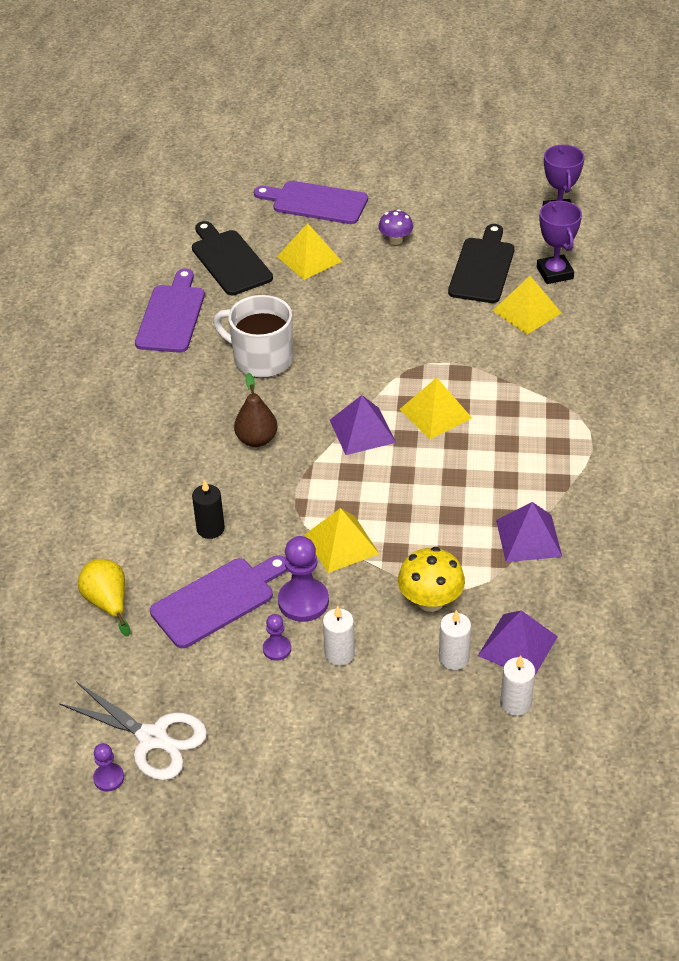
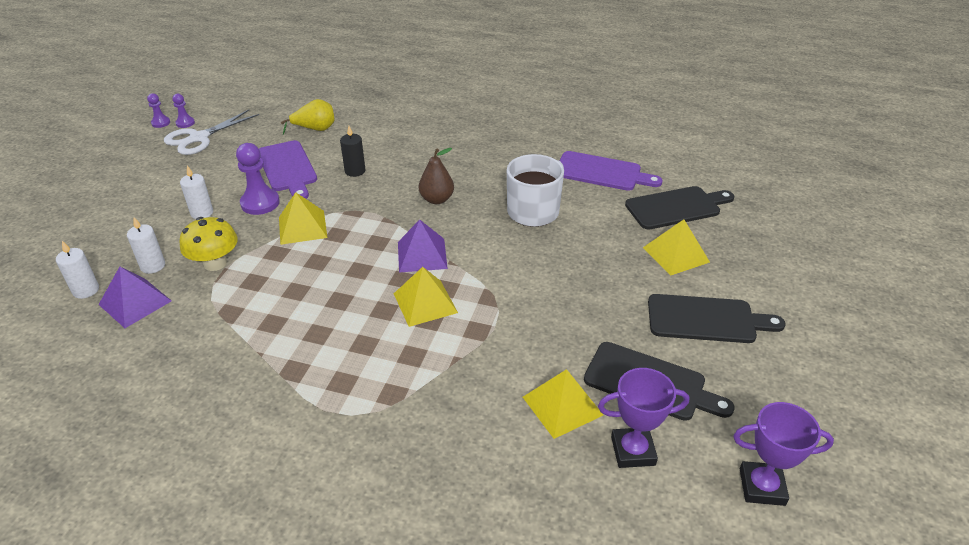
camera: 100 degrees right, 5 degrees down
(277, 649) = (228, 188): purple pawn -> purple pawn (161, 123)
(315, 203) = (774, 270): purple cutting board -> none
(395, 240) = (706, 319): purple mushroom -> black cutting board
(528, 538) = (239, 334): purple pyramid -> none

